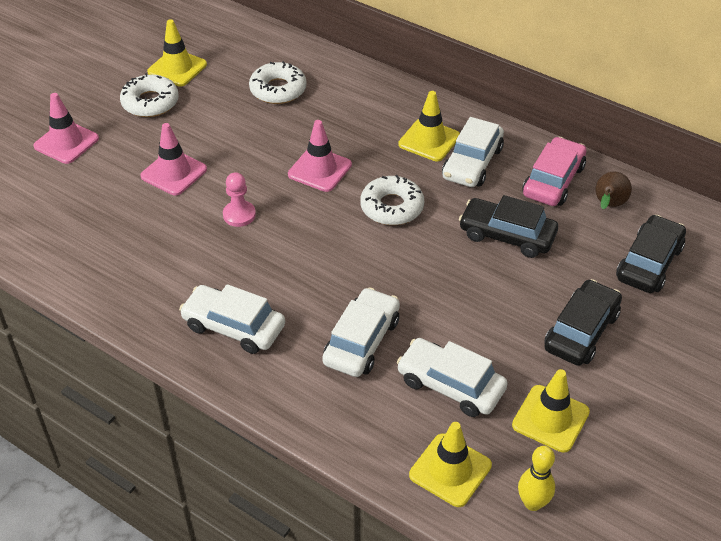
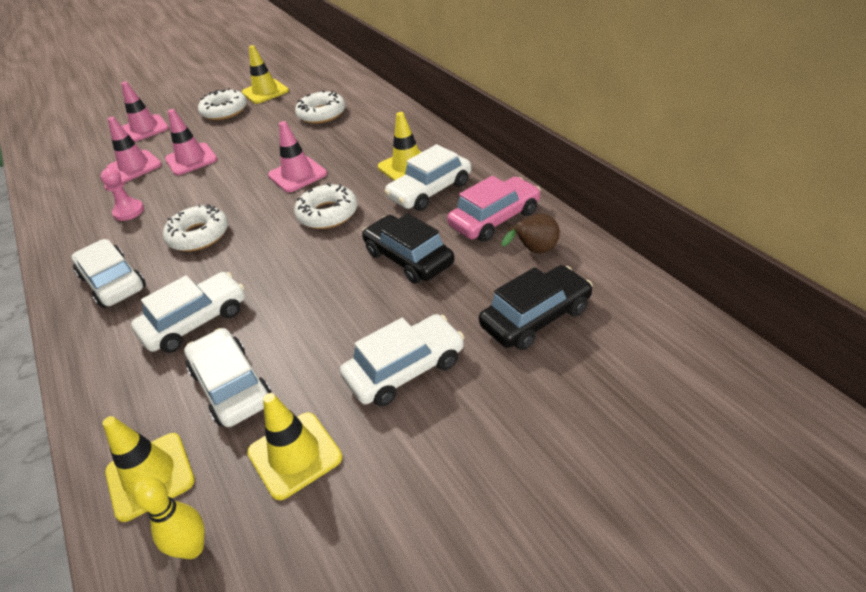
camera: 30 degrees right, 5 degrees down
(109, 194) = (134, 167): none -> pink traffic cone
(239, 215) = (205, 197): pink pawn -> pink pawn (129, 211)
(276, 258) = (199, 235): none -> white donut
(581, 331) = (405, 369): black car -> white car

